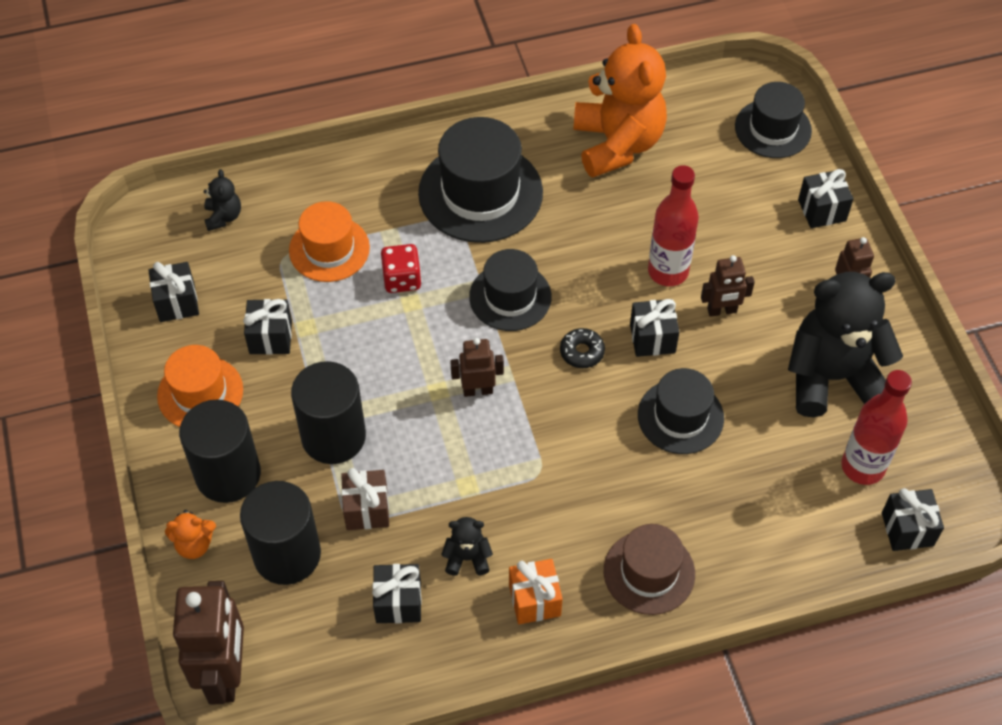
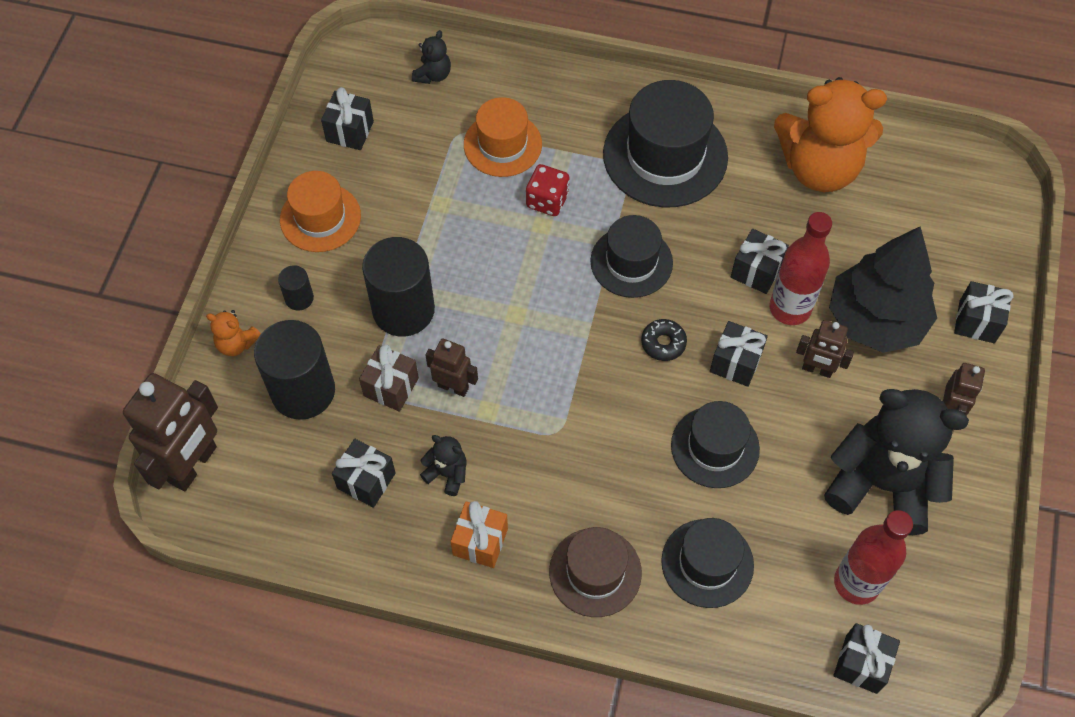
camera: 30 degrees right, 5 degrees up
(228, 474) = (299, 298): black cylinder -> black cylinder, size x0.46
(270, 337) = (406, 198): black gift -> black gift (756, 271)
(477, 390) = (550, 331): brown robot -> brown robot (453, 387)
(617, 144) = (819, 168): orange teddy bear -> orange teddy bear turned 75 degrees clockwise
(742, 247) = (875, 320): none -> black tree
(773, 129) = (979, 221): black hat -> black hat (707, 563)

